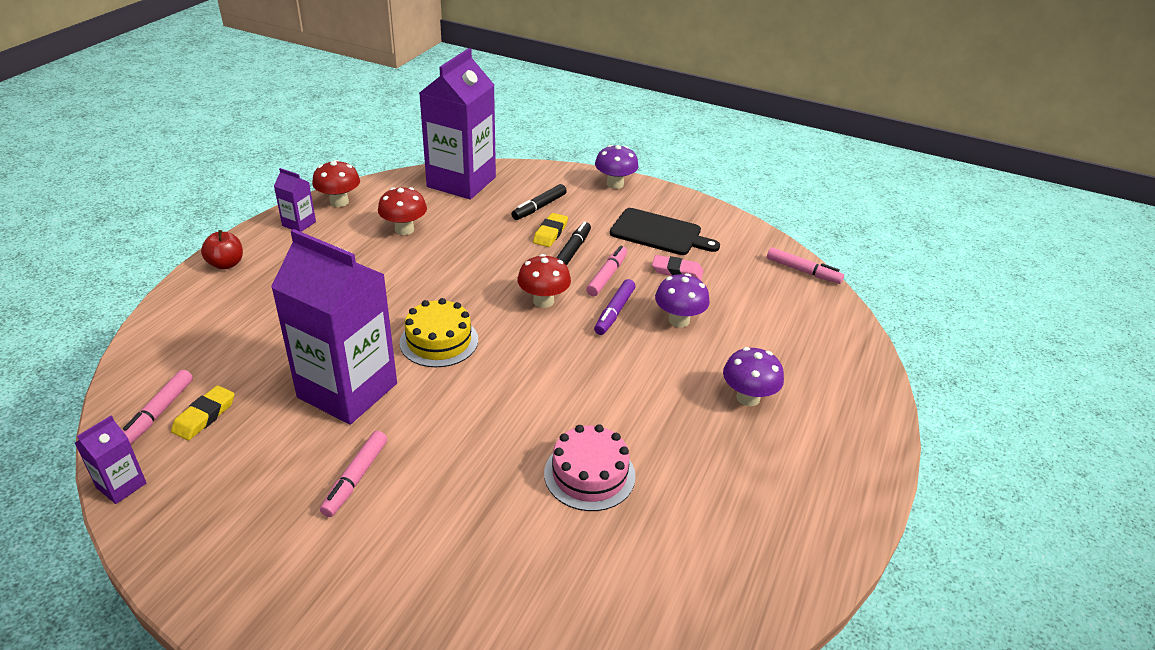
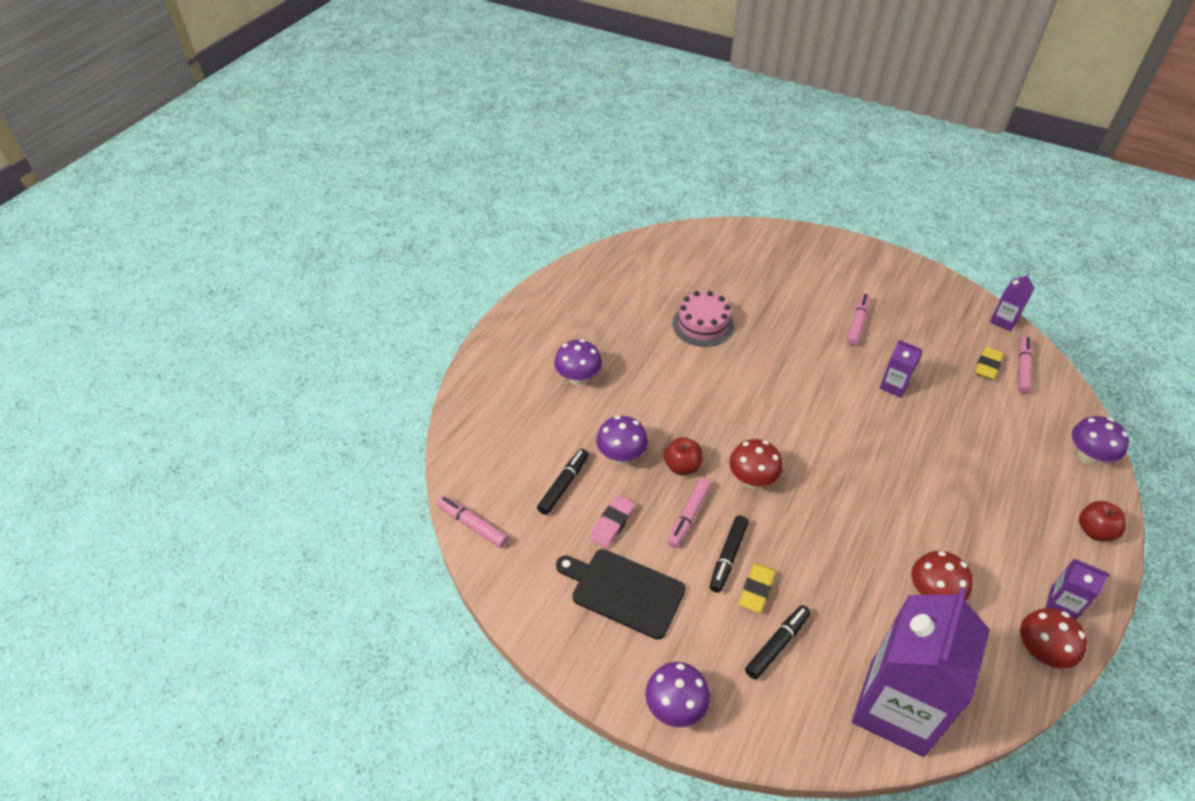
camera: 175 degrees left, 10 degrees up
(171, 319) = (1087, 456): none -> purple mushroom
(347, 390) = (894, 386): purple carton -> purple carton, size x0.42
(439, 341) = (838, 432): yellow cake -> none
(614, 312) = (682, 466): purple marker -> red apple
(677, 271) = (612, 524): pink eraser -> pink eraser turned 75 degrees counterclockwise
(731, 298) = (563, 485): none -> black marker

